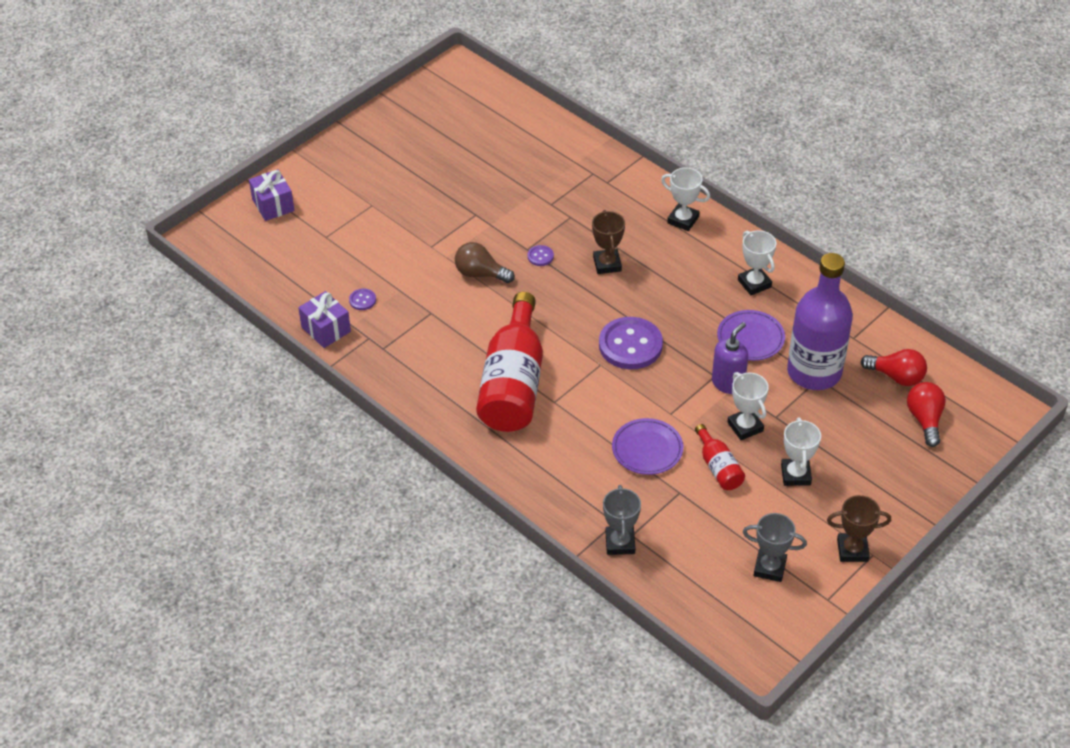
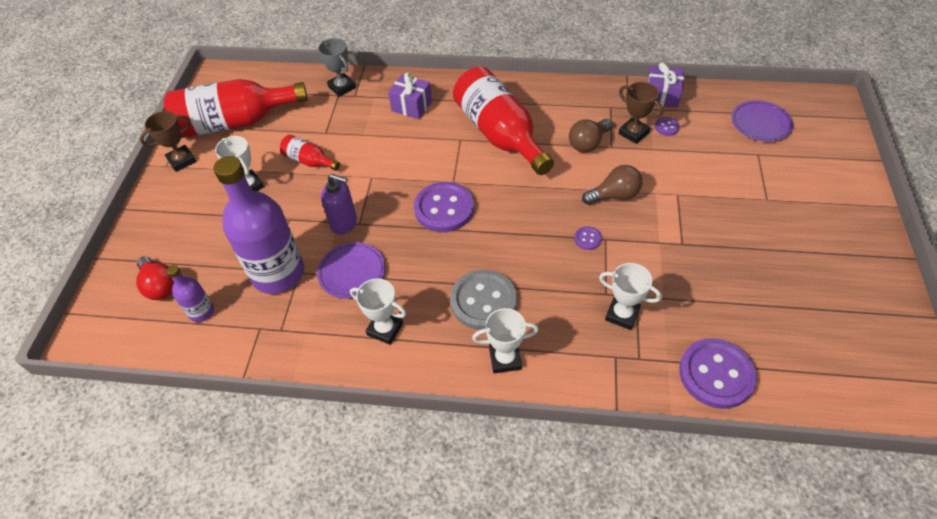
camera: 145 degrees right, 5 degrees up
(273, 205) = (829, 153): purple gift -> purple gift (411, 106)
(446, 327) = (588, 143): none -> brown light bulb
(555, 141) = (716, 374): none -> purple button
(607, 264) = (528, 266): brown trophy -> brown trophy (633, 133)
(647, 449) = (368, 145): purple plate -> purple plate (760, 123)
(664, 261) = (483, 301): none -> grey button
(728, 383) = (344, 223): purple soap dispenser -> purple soap dispenser turned 75 degrees counterclockwise
(745, 427) = (308, 198): white trophy -> white trophy (622, 314)
(769, 568) = (235, 122): grey trophy -> red bottle
(896, 376) = (201, 312): red light bulb -> purple bottle

